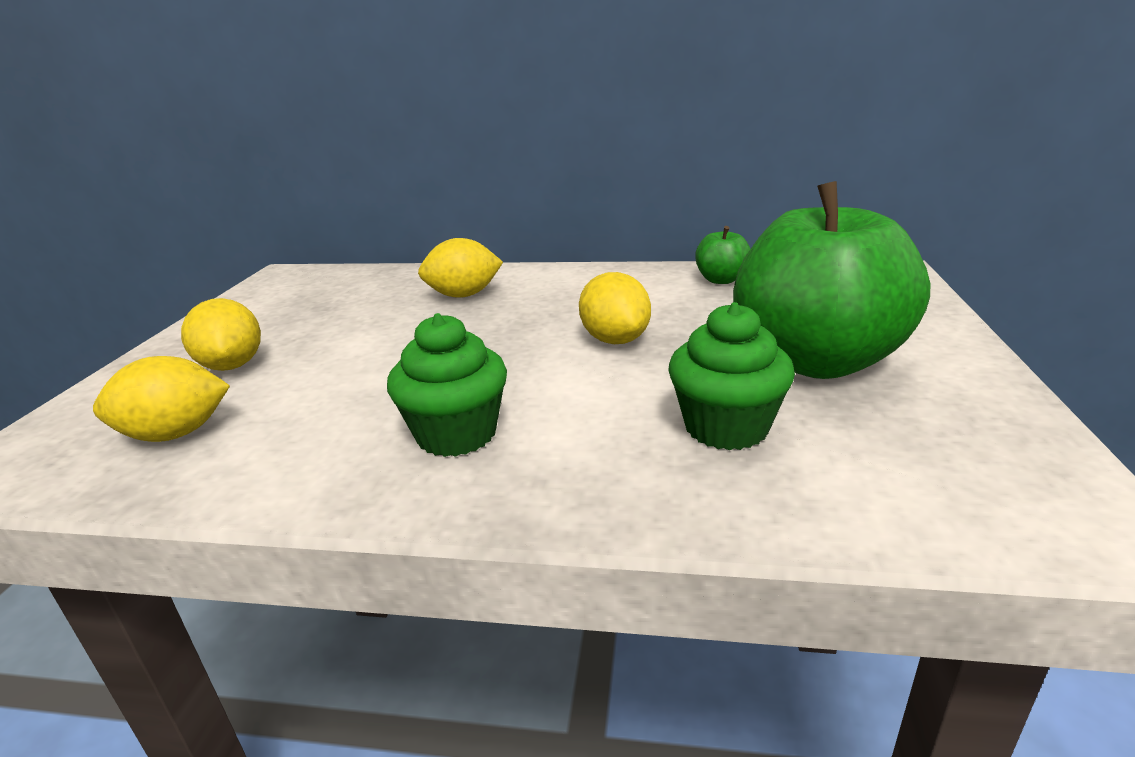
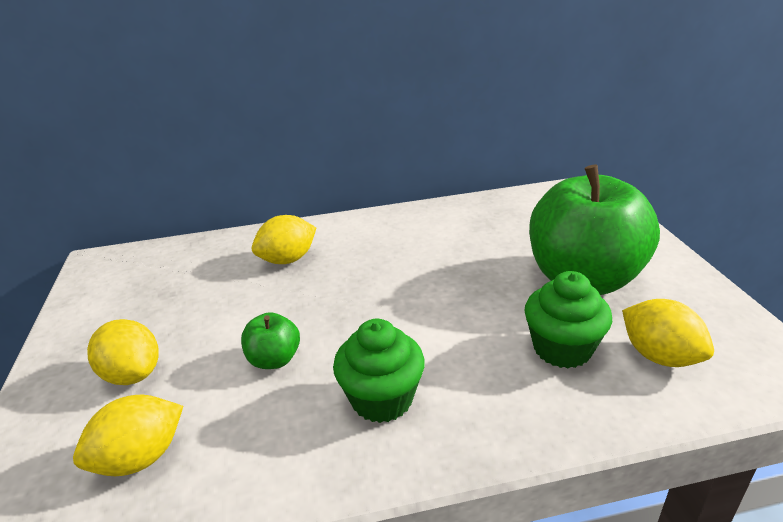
camera: 20 degrees left, 5 degrees up
(615, 340) = (439, 285): yellow lemon -> yellow lemon (659, 356)
(721, 280) = (478, 213): green apple -> green apple (274, 359)

